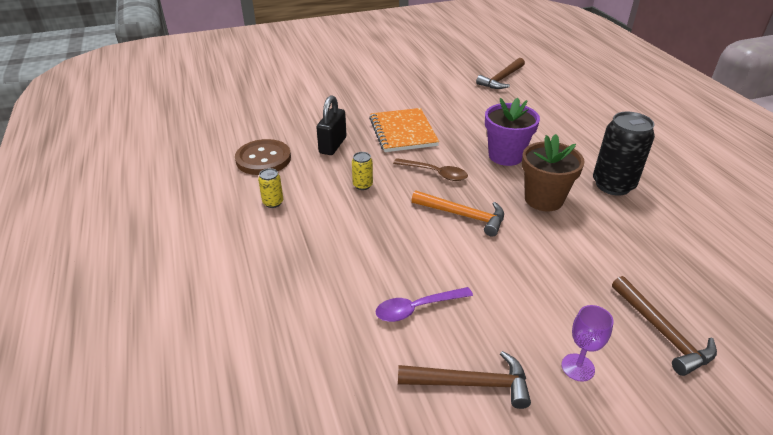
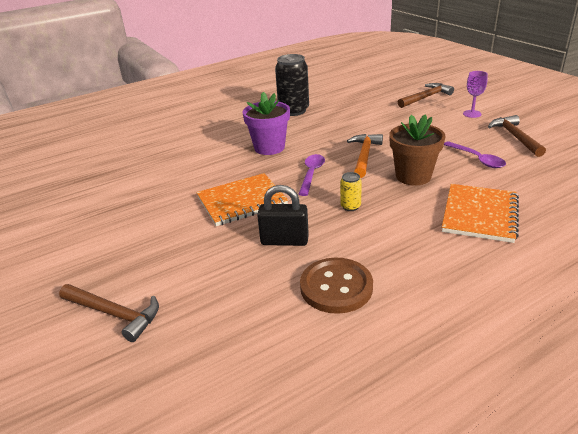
camera: 100 degrees left, 5 degrees down
(273, 202) = (413, 253): yellow can -> none
(300, 262) = (480, 214): none -> orange notebook
(435, 173) = (311, 174): brown spoon -> purple spoon
(501, 79) = (115, 162): brown hammer -> brown hammer (114, 314)
(543, 199) = (324, 130): brown flower pot -> brown flower pot (413, 176)

